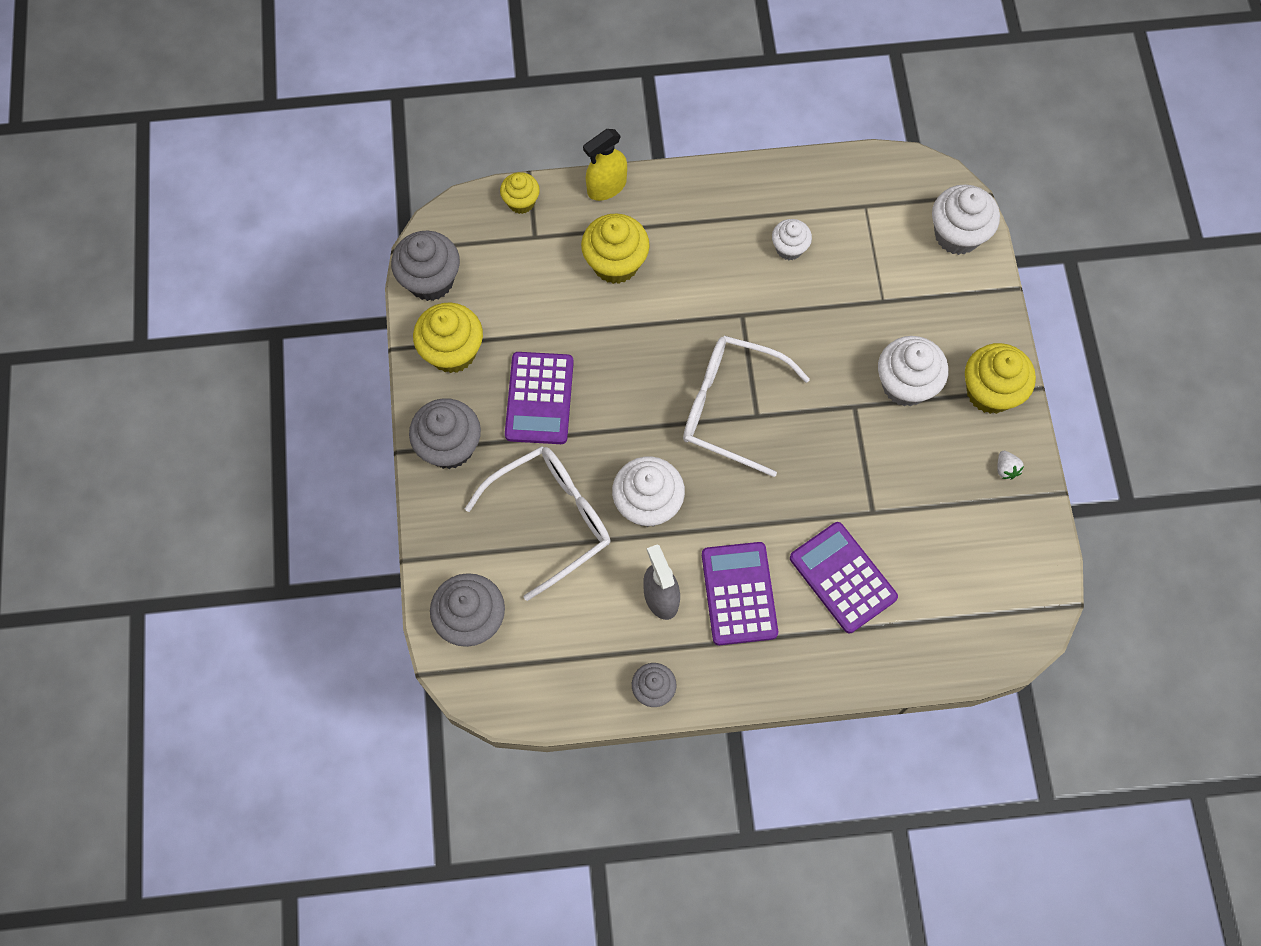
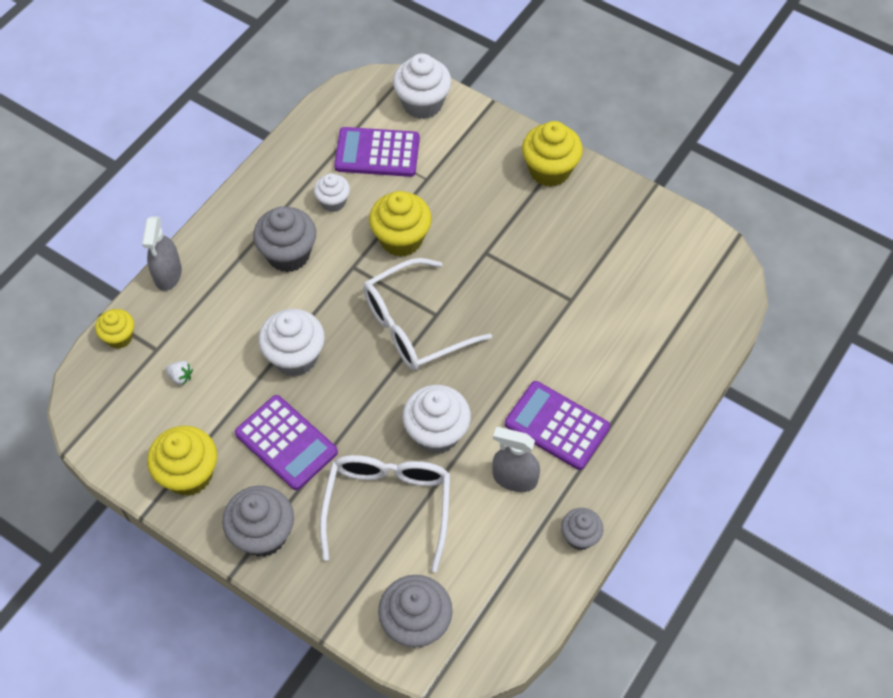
camera: 50 degrees left, 10 degrees down
(430, 280) = (115, 446): grey cupcake -> grey cupcake (288, 254)
(606, 186) = (168, 274): yellow spray bottle -> grey spray bottle
(615, 263) = (233, 314): yellow cupcake -> yellow cupcake (401, 239)
(842, 577) = (602, 353): purple calculator -> purple calculator (377, 153)
(905, 385) = (499, 212): white cupcake -> white cupcake (295, 357)
(1006, 469) = (611, 203): white strawberry -> white strawberry (180, 377)

